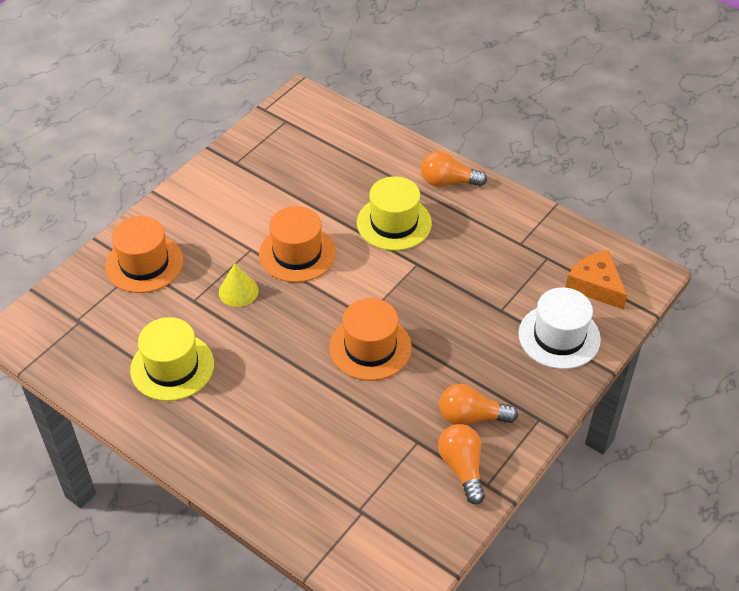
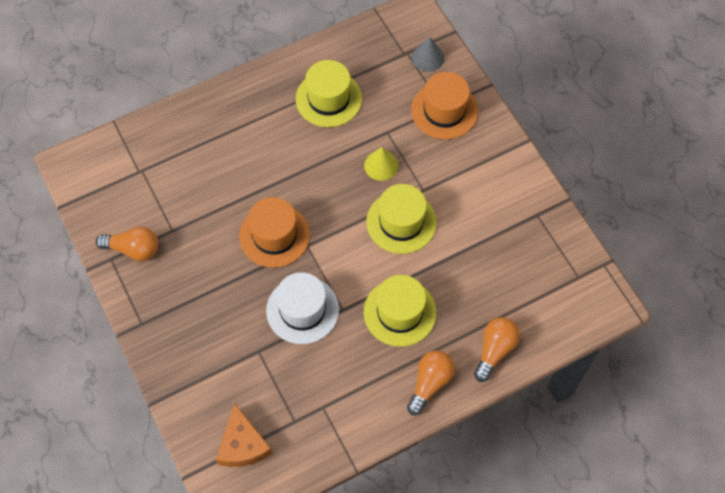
camera: 115 degrees right, 15 degrees up
(77, 299) = (427, 57): none -> grey cone
(297, 253) = (401, 222): orange hat -> yellow hat
(471, 417) = (171, 276): orange light bulb -> orange light bulb (495, 350)
(559, 336) = (207, 382): white hat -> white hat (302, 310)
(595, 285) = (243, 445): orange cheese -> orange cheese turned 90 degrees clockwise

